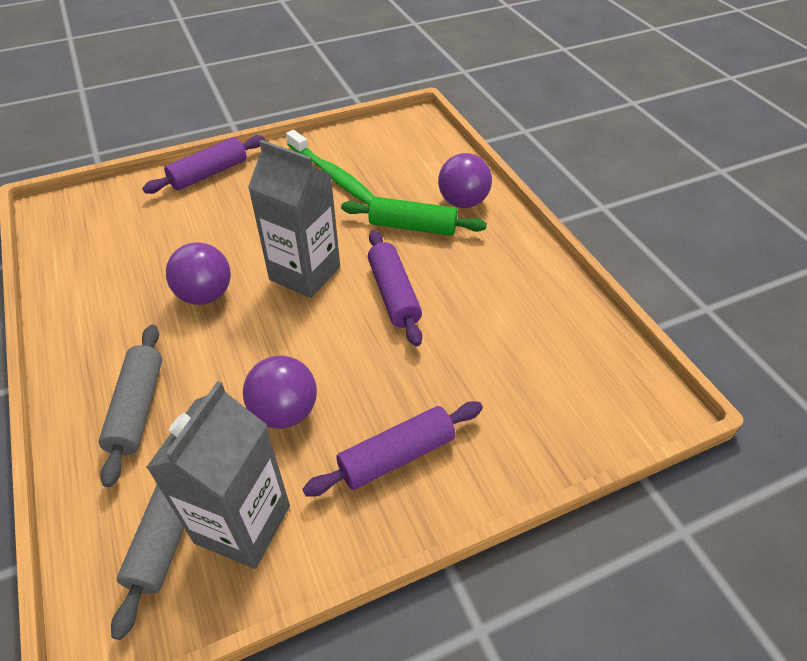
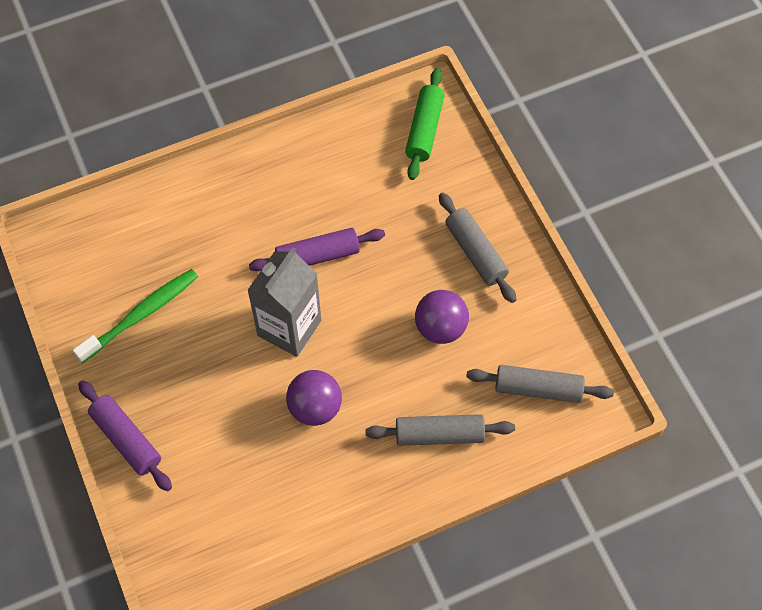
camera: 90 degrees left, 15 degrees up
(243, 524) = (531, 344): grey carton -> none
(396, 456) = (475, 253): purple rolling pin -> grey rolling pin
(412, 227) = (229, 241): green rolling pin -> green rolling pin (424, 130)
(463, 202) = (195, 197): purple ball -> none

